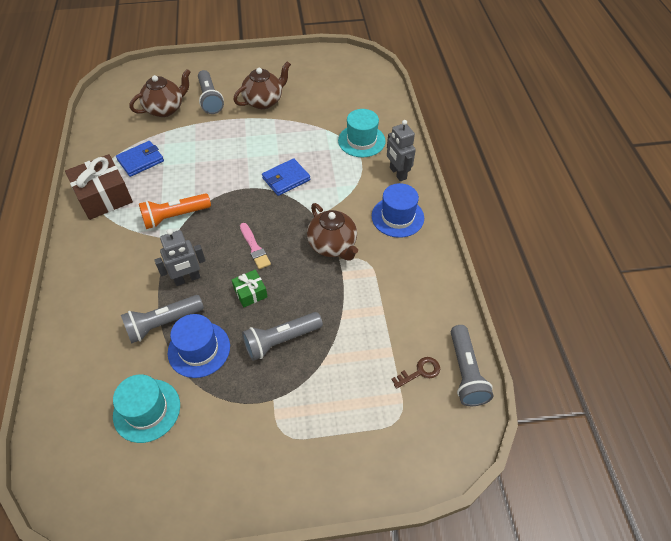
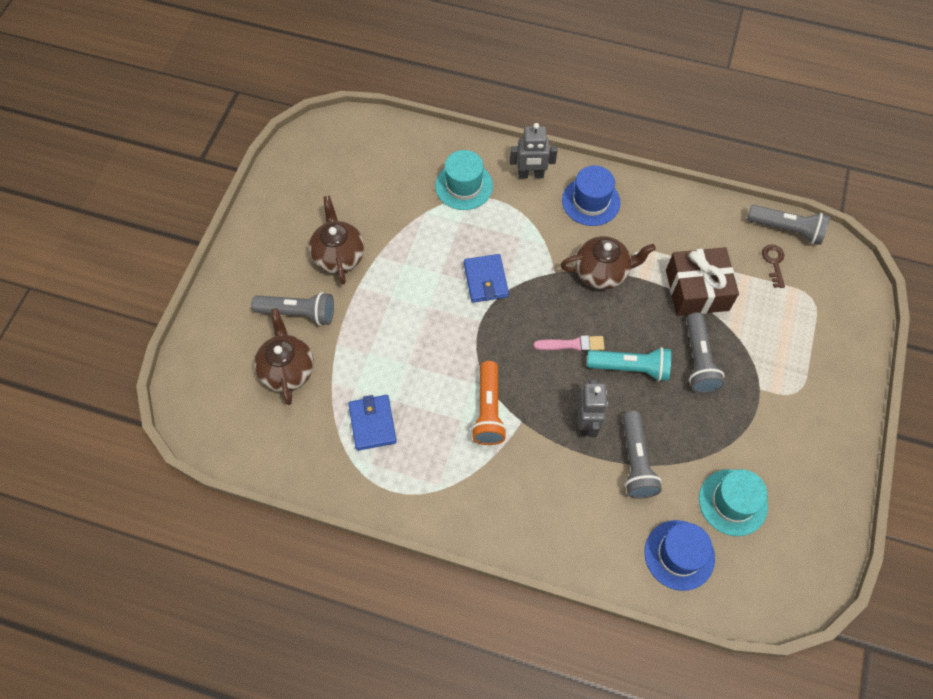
camera: 65 degrees left, 10 degrees up
(104, 196) = (416, 480): brown gift -> brown gift (697, 290)
(199, 349) = (681, 436): blue hat -> blue hat (679, 555)
(250, 293) = (630, 368): green gift -> turquoise flashlight

